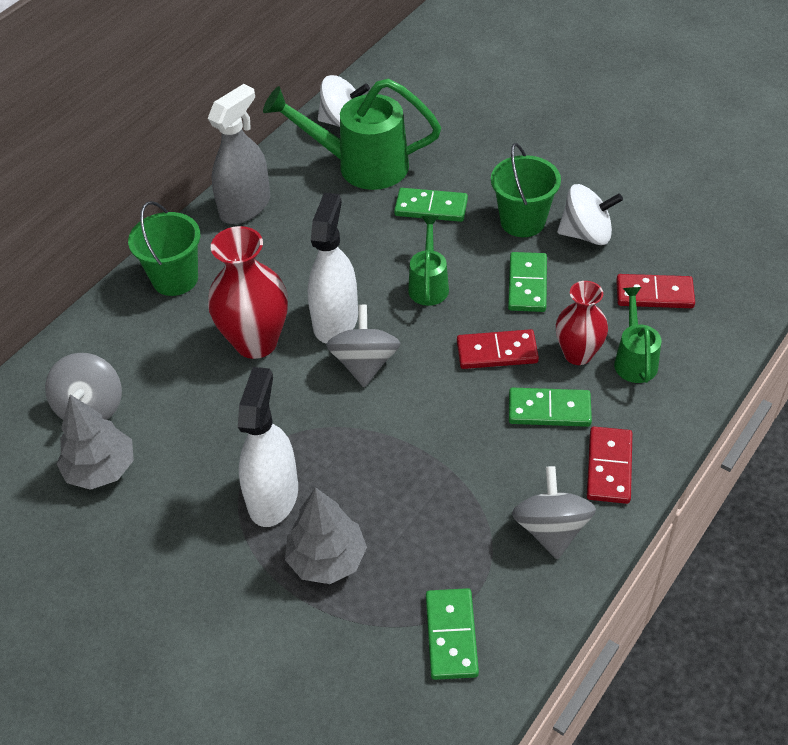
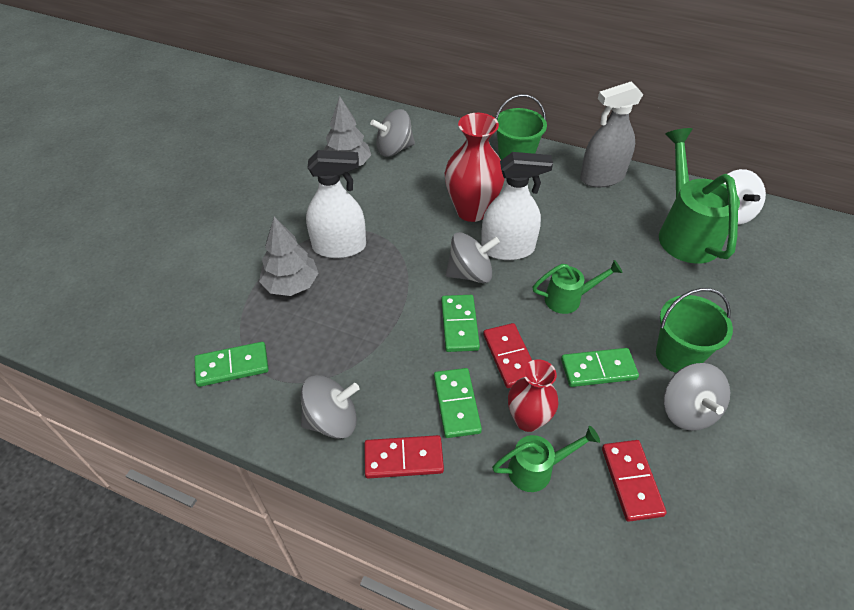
camera: 75 degrees right, 0 degrees up
(245, 206) = (602, 177): grey spray bottle -> grey spray bottle turned 135 degrees clockwise
(431, 207) = (660, 286): green domino -> green domino (459, 325)
(586, 234) = (687, 410): white spinning top -> grey spinning top

